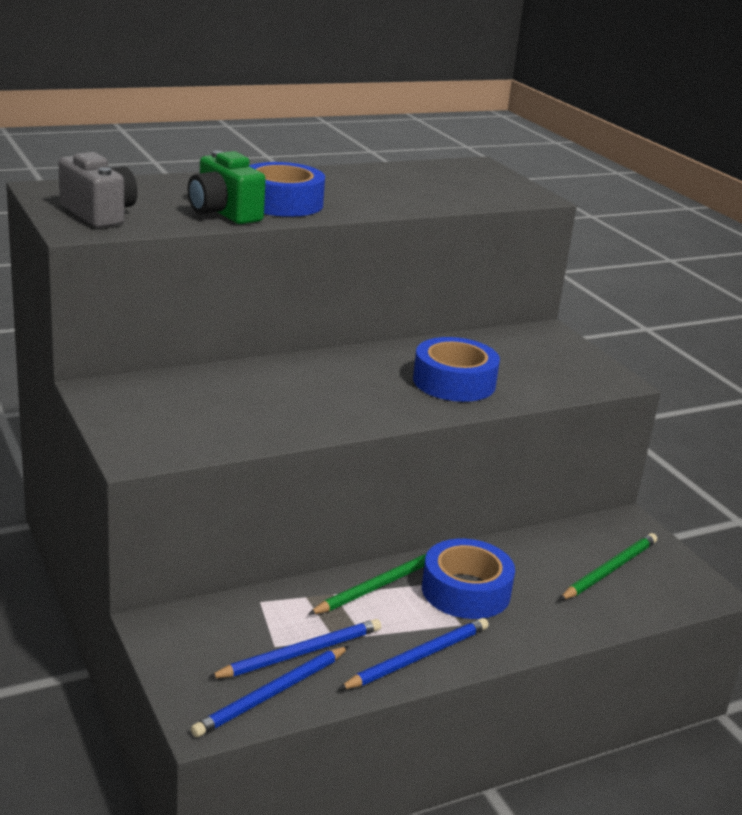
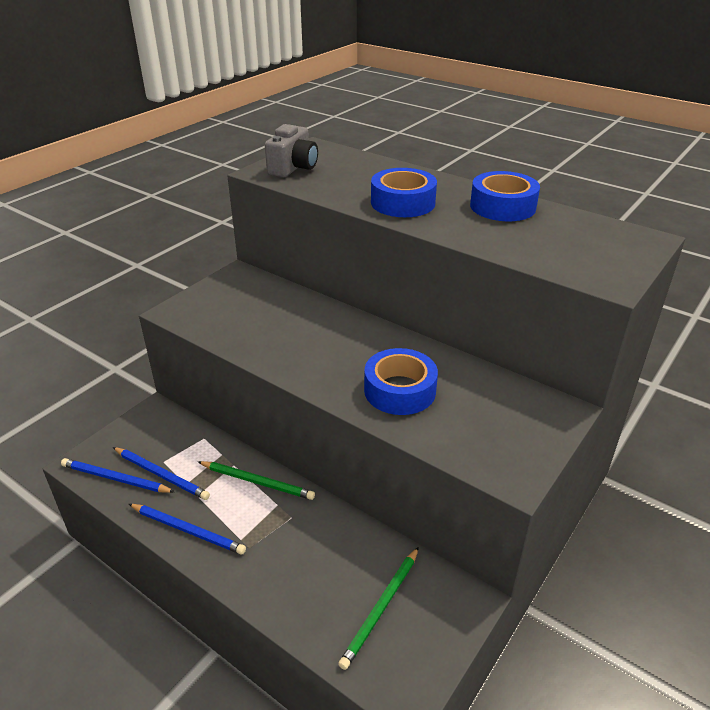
camera: 65 degrees right, 10 degrees up
(224, 213) = (351, 194): green camera -> none
(466, 591) = (283, 528): blue tape -> blue tape (502, 206)
(609, 570) = (381, 608): green pencil -> green pencil turned 105 degrees clockwise

